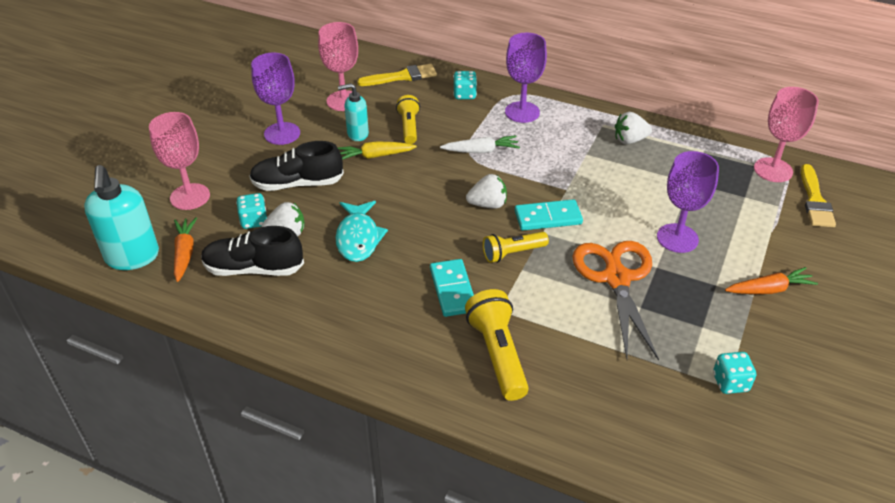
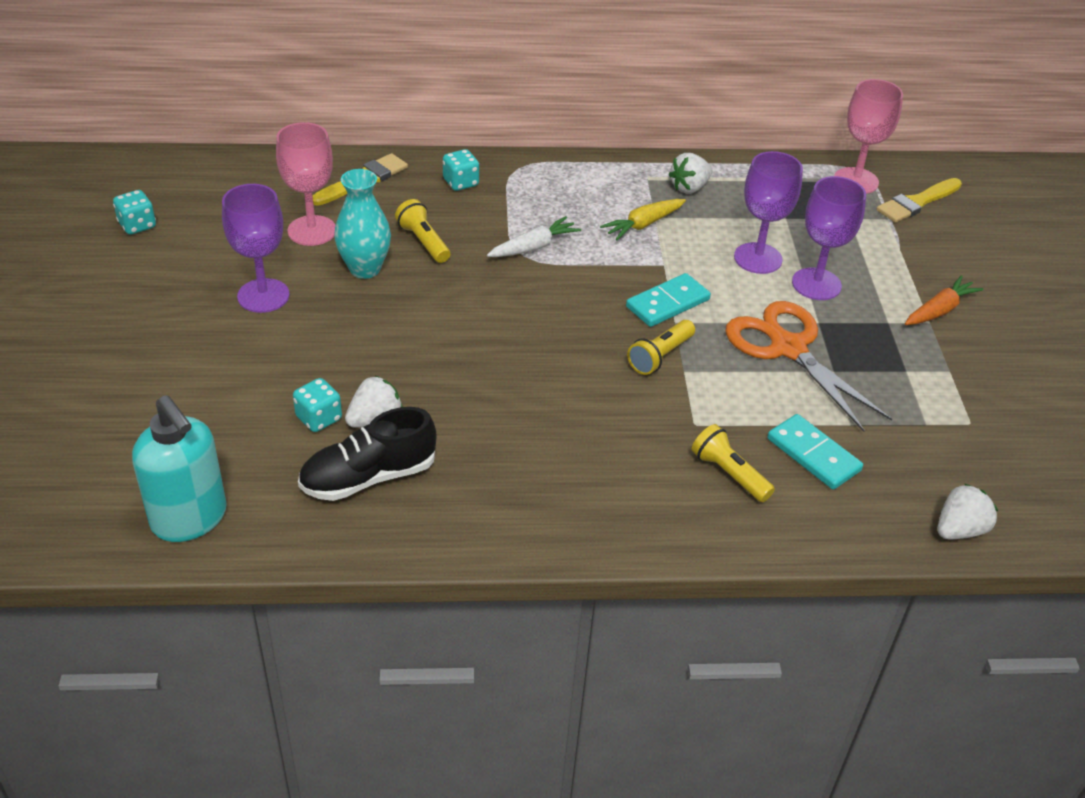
camera: 30 degrees left, 0 degrees up
(184, 253) = (259, 489): orange carrot -> none
(190, 197) = (204, 415): pink goblet -> none
(297, 184) = (338, 354): black shoe -> none
(357, 134) = (365, 269): turquoise soap dispenser -> turquoise vase
(358, 238) = (469, 396): turquoise fish -> none
(375, 156) = (409, 290): yellow carrot -> yellow carrot (643, 224)
(453, 290) = (627, 420): turquoise domino -> turquoise domino (813, 454)
(488, 204) = (590, 309): white strawberry -> white strawberry (959, 530)
(497, 354) = (729, 474): yellow flashlight -> yellow flashlight, size x0.65
(522, 112) = (545, 186): purple goblet -> purple goblet (758, 258)
(730, 382) = (970, 418): turquoise dice -> turquoise dice (137, 225)
(815, 200) = (917, 202): yellow brush -> yellow brush turned 75 degrees clockwise

